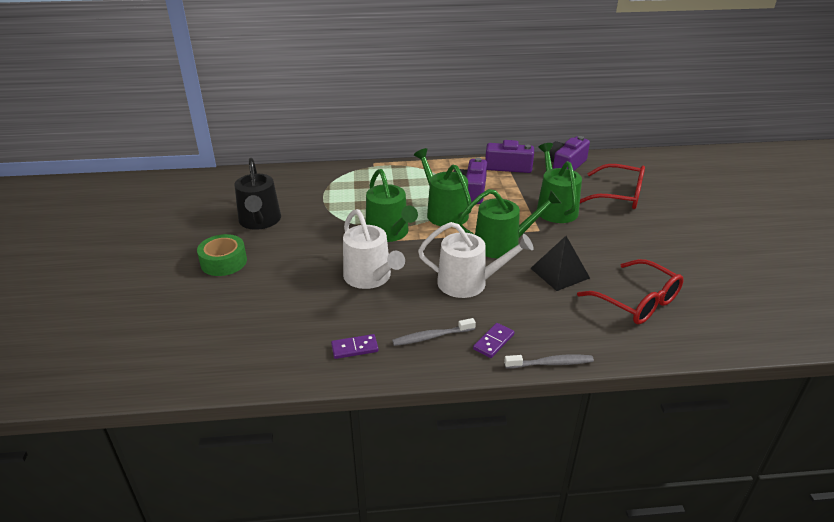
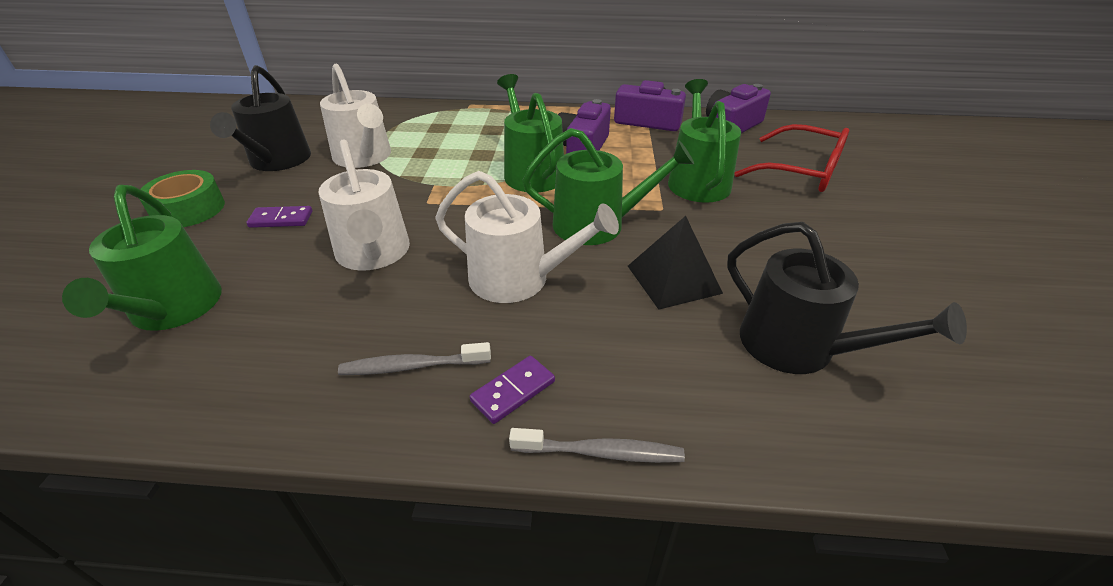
camera: 10 degrees right, 5 degrees up
(321, 212) = (364, 157): none -> white watering can
(354, 348) = (275, 370): purple domino -> purple domino (281, 219)
(389, 233) = (439, 192): green watering can -> green watering can (173, 309)
(637, 302) = (798, 347): red glasses -> black watering can

